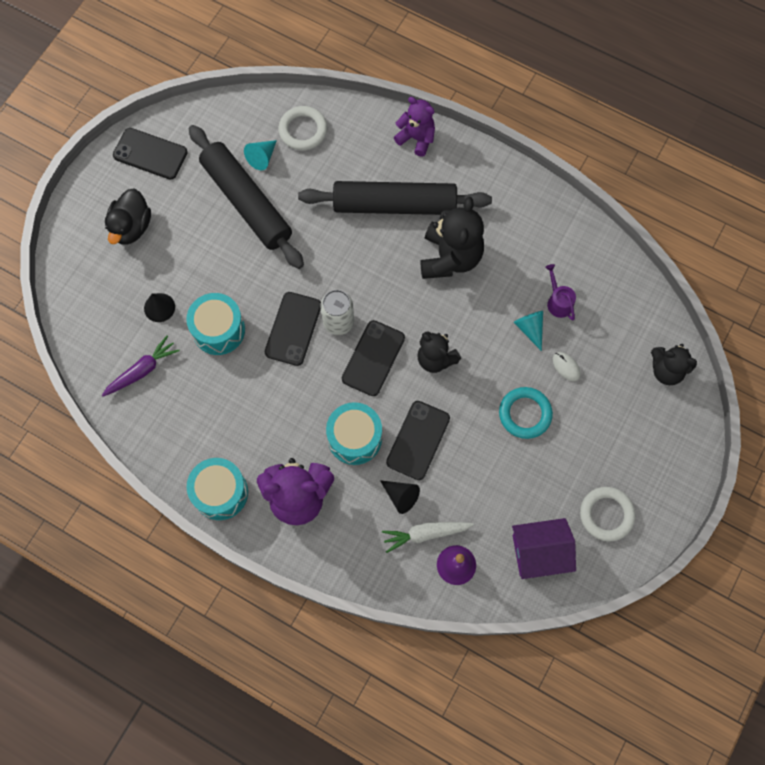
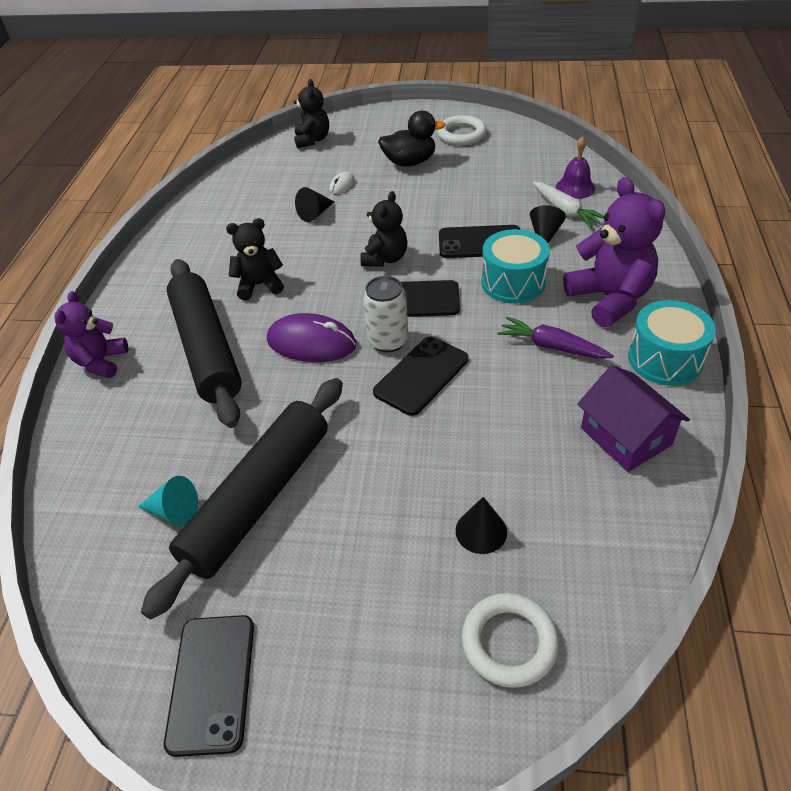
camera: 110 degrees left, 25 degrees down
(131, 227) = (368, 640): black duck -> black duck (410, 162)
(142, 370) = (586, 506): purple carrot -> purple carrot (552, 346)
(218, 330) = (470, 447): turquoise drum -> none
(293, 329) = (421, 375): black phone -> black phone turned 45 degrees counterclockwise
(303, 130) = (113, 481): white ring -> white ring (509, 642)
(364, 272) = (311, 343): none -> purple mouse
(450, 257) = (259, 285): black teddy bear -> black teddy bear, size x0.63
(525, 414) = (404, 193): turquoise ring -> none
(530, 329) = (315, 213): turquoise cone -> black cone
(539, 552) = (522, 153): purple house -> purple house (625, 436)
(558, 302) = (276, 206): purple watering can -> none

